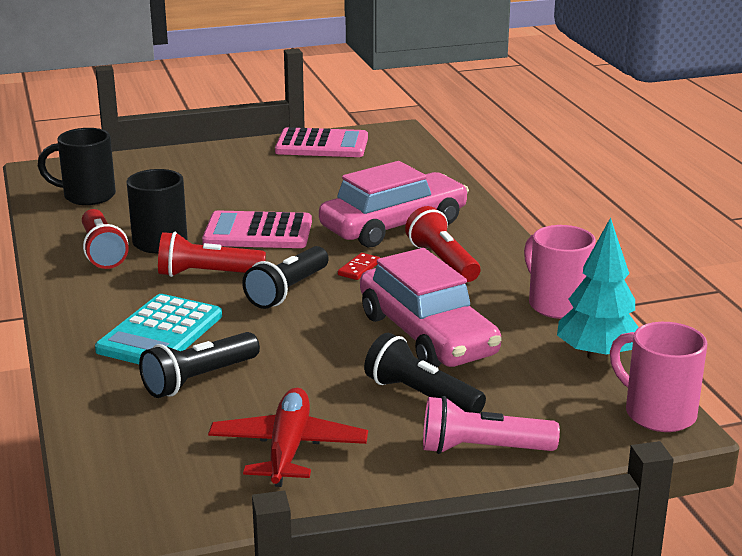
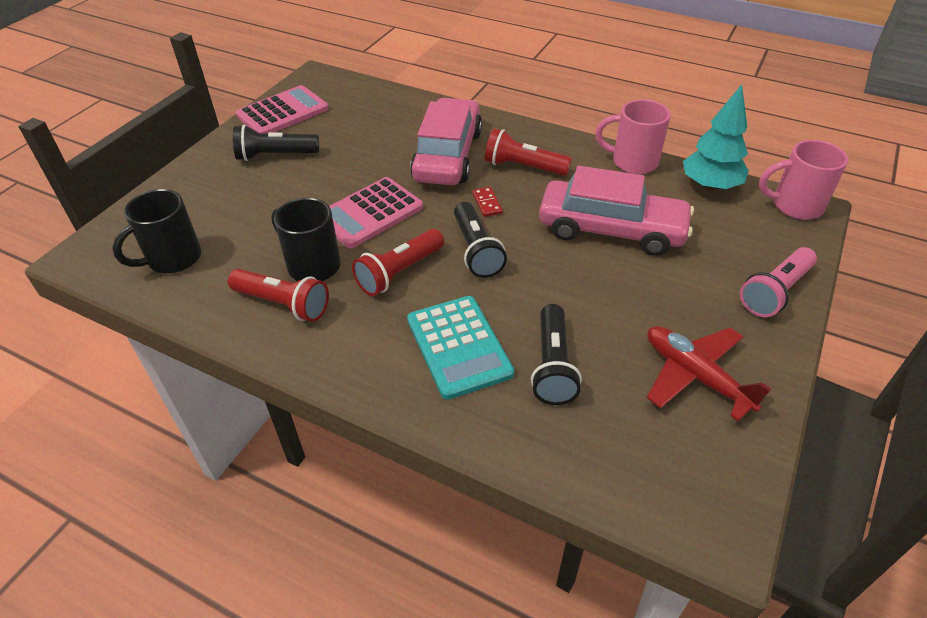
camera: 45 degrees left, 20 degrees up
(420, 396) = (686, 278): black flashlight -> black flashlight (275, 155)

